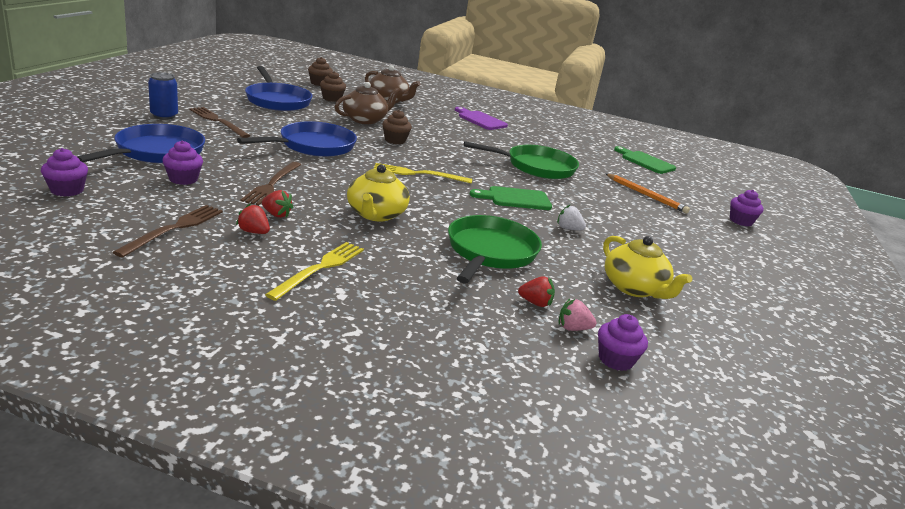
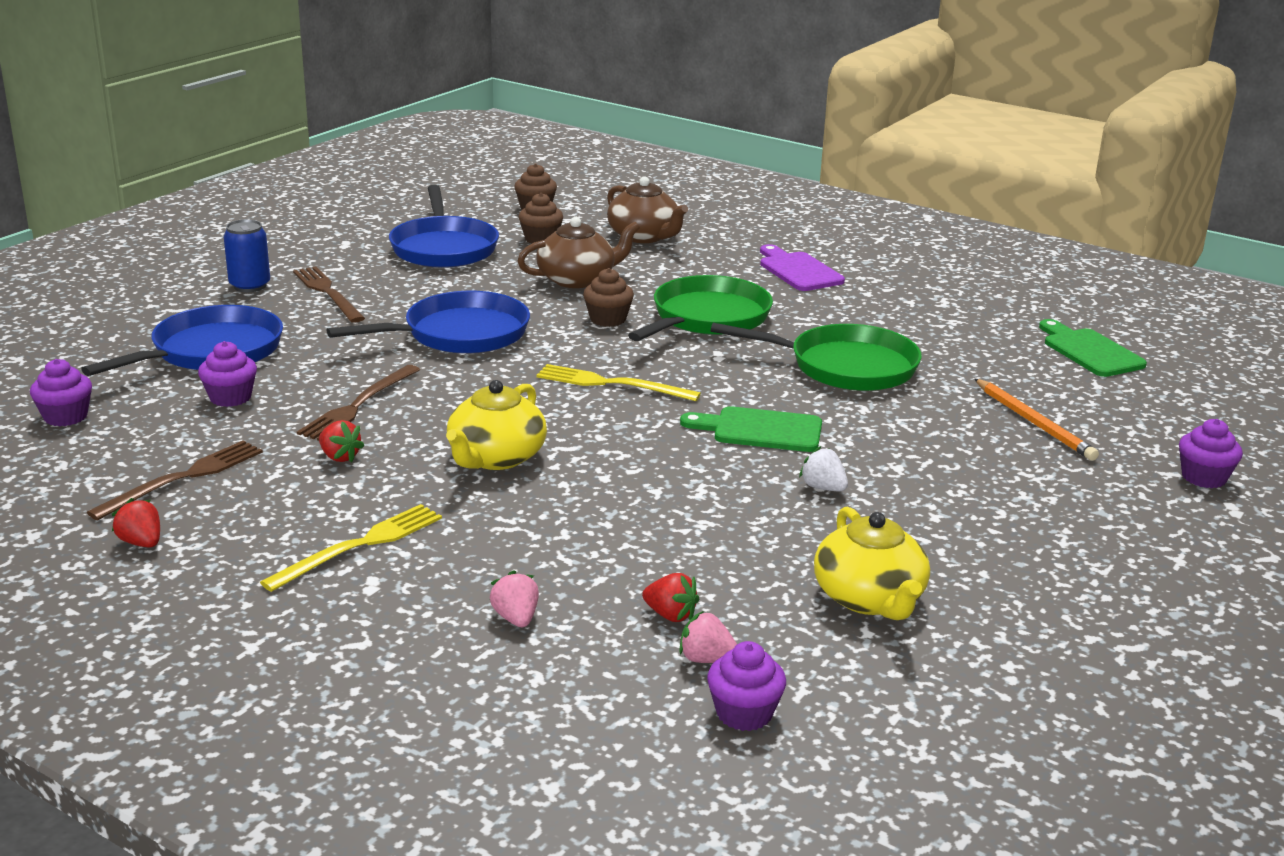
camera: 20 degrees right, 0 degrees up
(253, 232) = (292, 485): red strawberry -> red strawberry (141, 543)
(446, 310) = (516, 618): none -> pink strawberry
(490, 252) = (649, 527): green pan -> green pan (707, 318)

